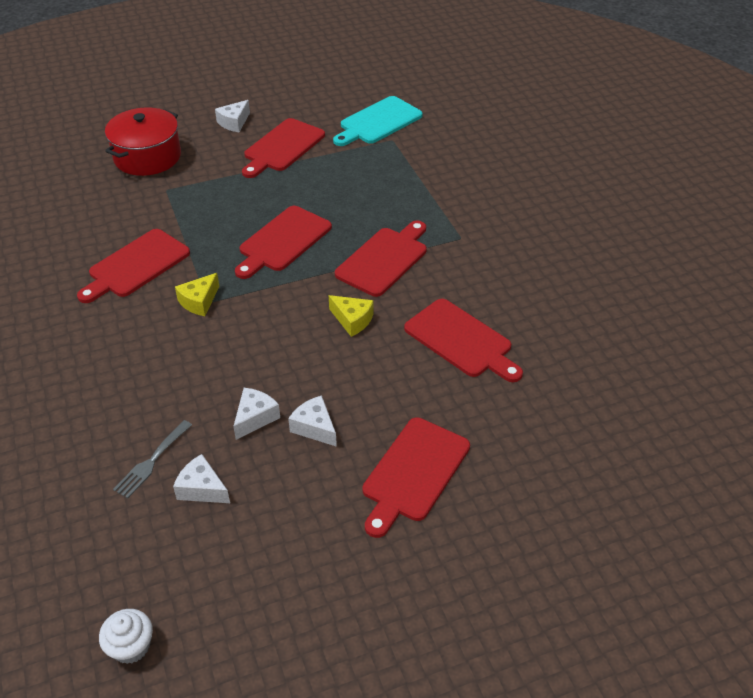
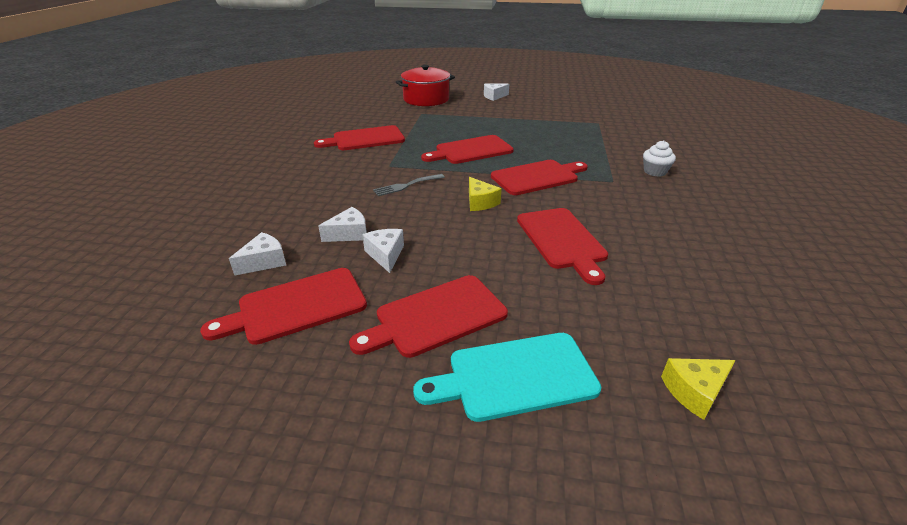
camera: 30 degrees right, 10 degrees down
(131, 646) = (89, 343): white cupcake -> white cupcake (655, 171)
(151, 461) = (253, 233): grey fork -> grey fork (406, 185)
(199, 301) = (383, 164): yellow cheese -> yellow cheese (694, 391)
(202, 489) = (264, 262): white cheese -> white cheese turned 75 degrees clockwise
(282, 147) = (515, 111): red cutting board -> red cutting board (296, 306)
(378, 122) = (594, 113): turquoise cutting board -> turquoise cutting board (515, 376)

